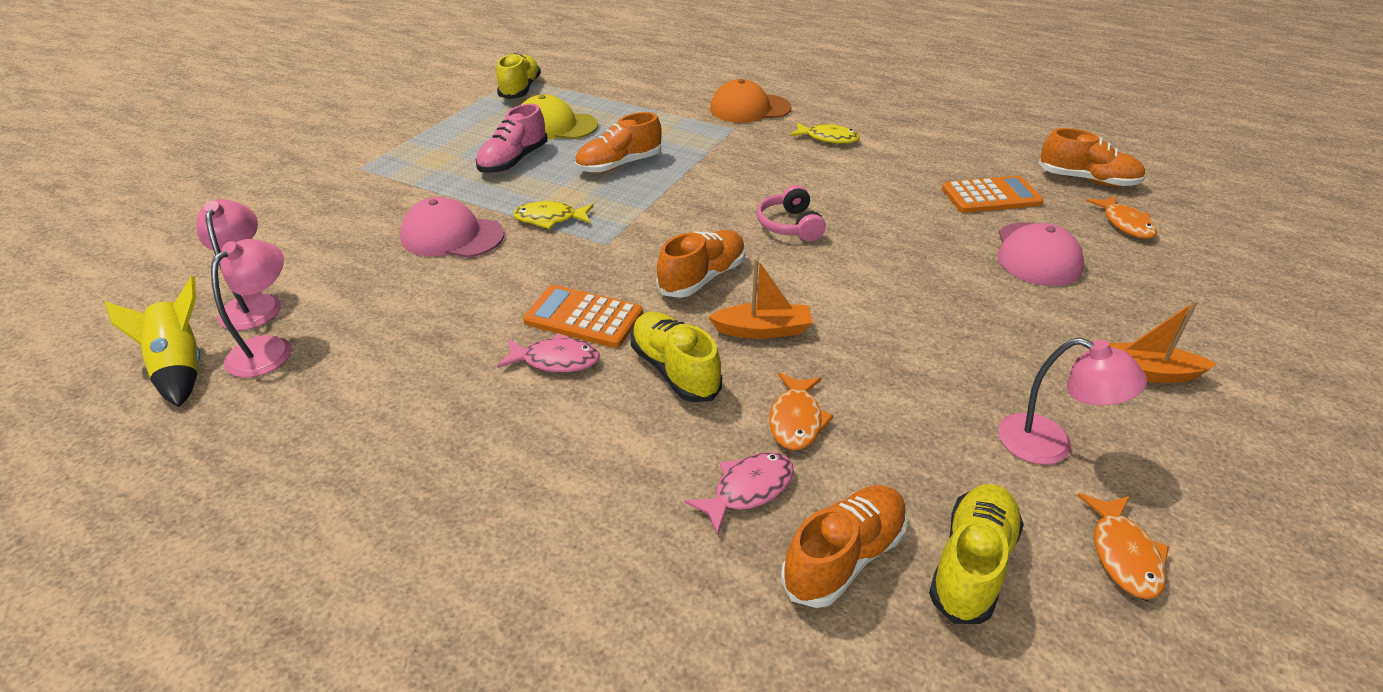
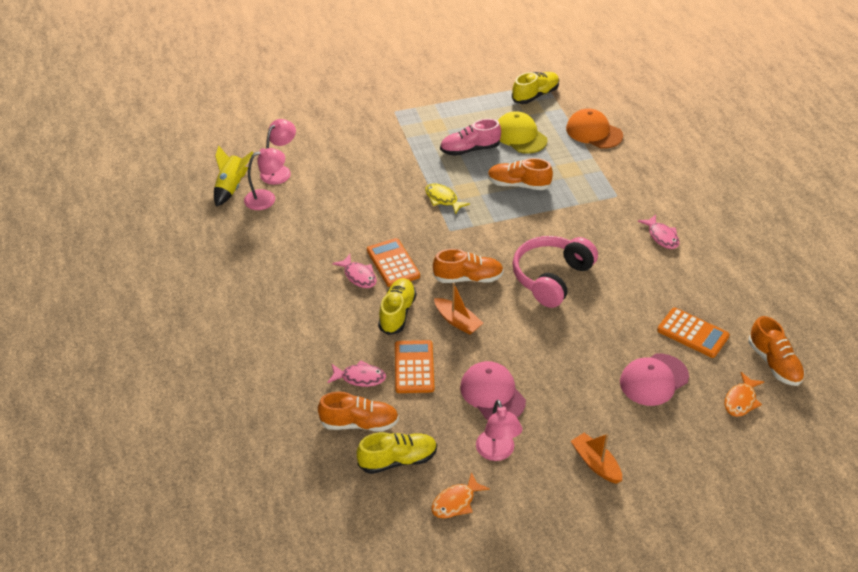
camera: 45 degrees right, 5 degrees up
(452, 236) = (389, 182): pink cap -> pink cap (492, 394)
(749, 109) = (648, 186): orange cap -> orange cap (594, 132)
(790, 225) = (551, 278): pink headphones -> pink headphones, size x1.79
(796, 420) = (414, 367): orange fish -> orange calculator
(828, 138) = (661, 236): yellow fish -> pink fish

